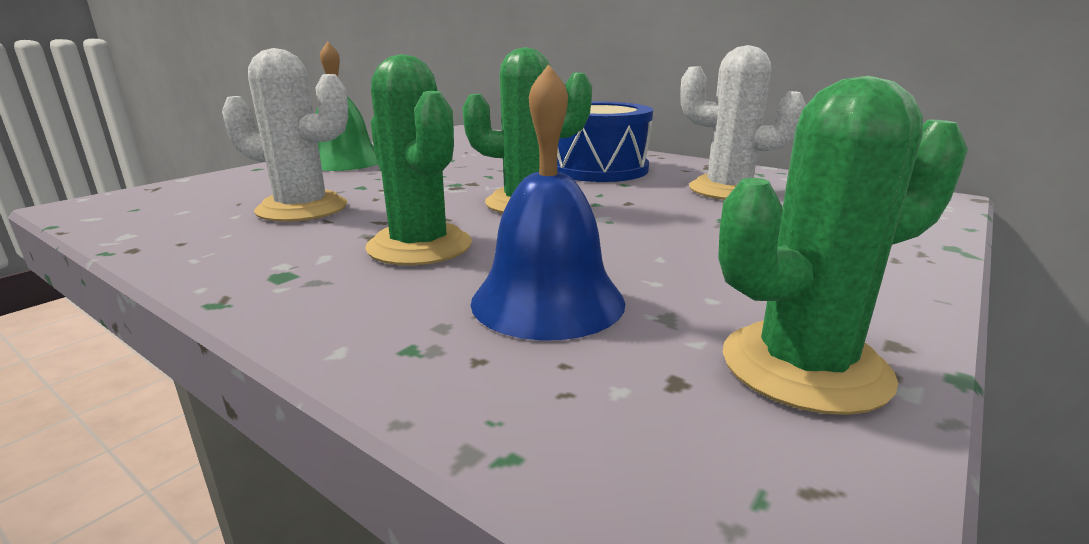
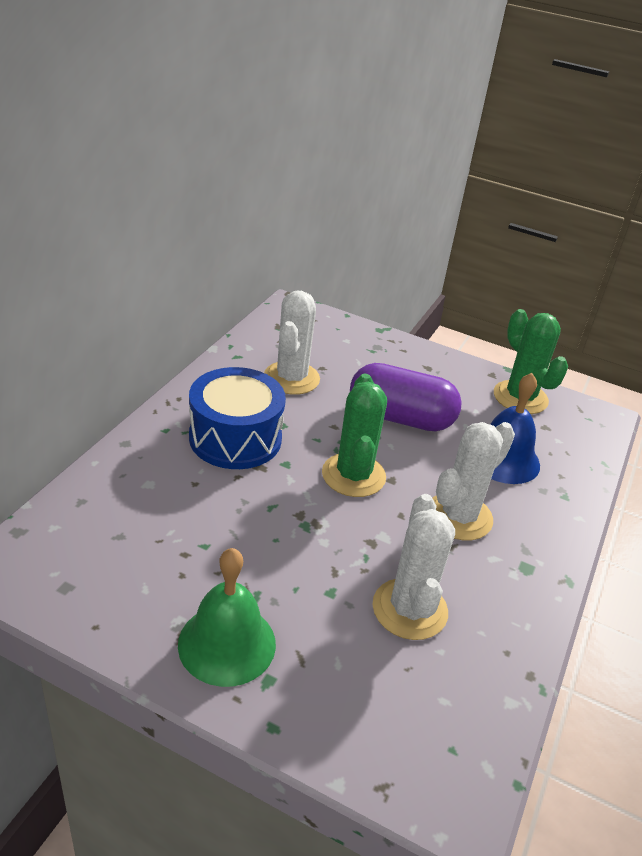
camera: 105 degrees left, 15 degrees up
(419, 246) = (459, 516): green cactus -> white cactus
(659, 236) = (400, 418): none -> purple capsule

